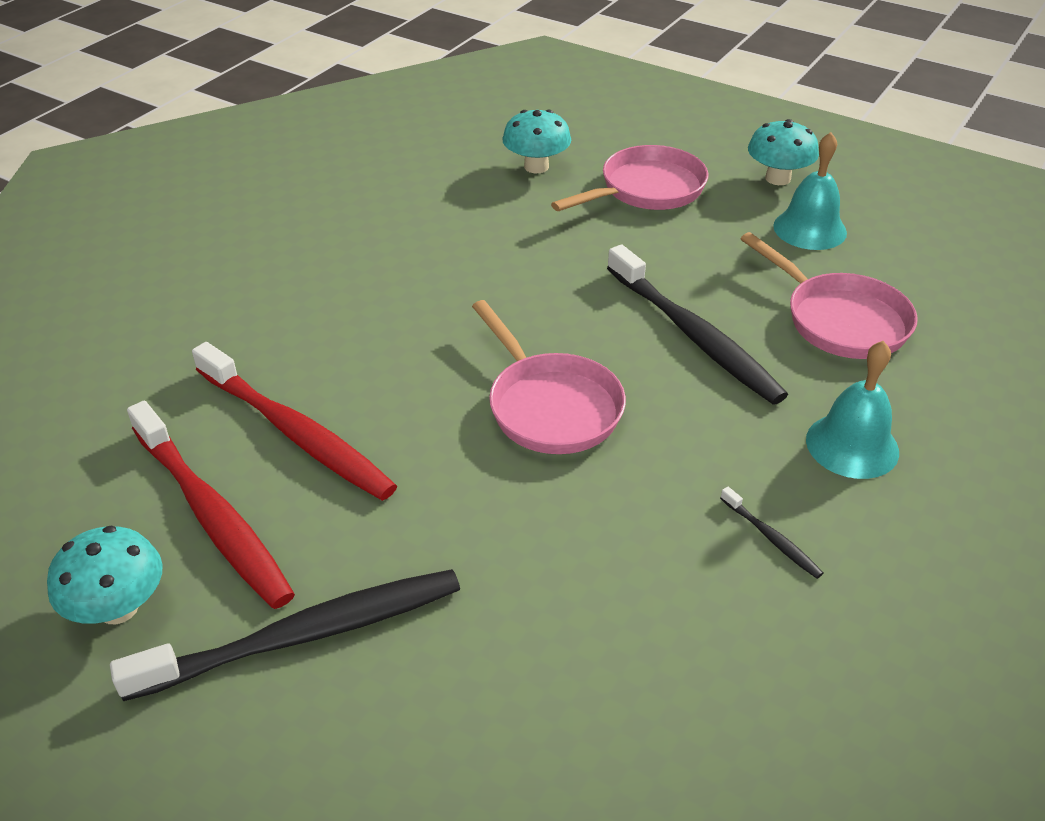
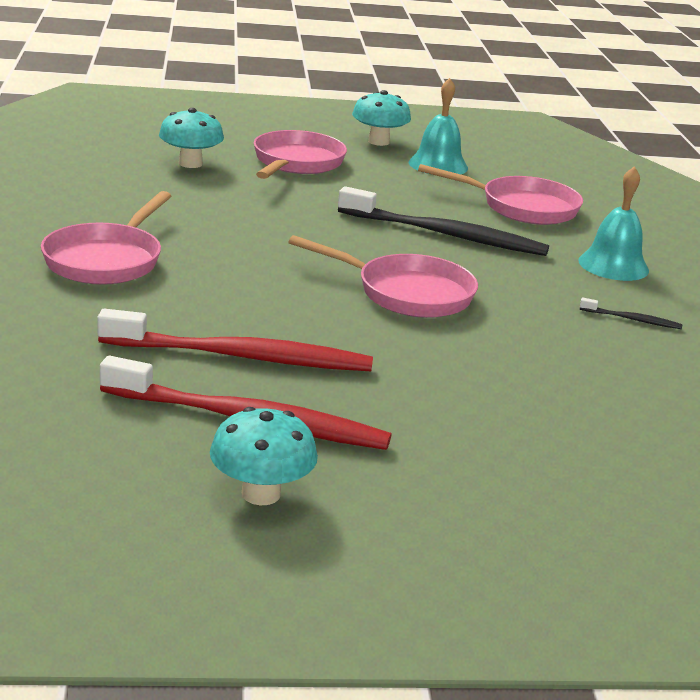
camera: 40 degrees left, 15 degrees down
(305, 635) = (425, 458): black toothbrush -> none
(320, 272) = (106, 260): none -> pink pan

